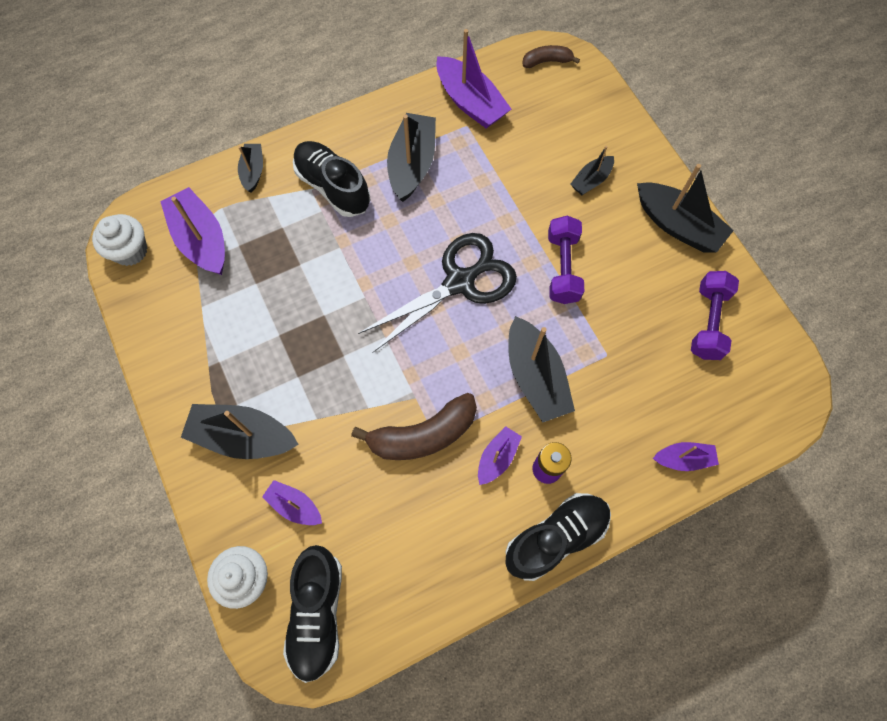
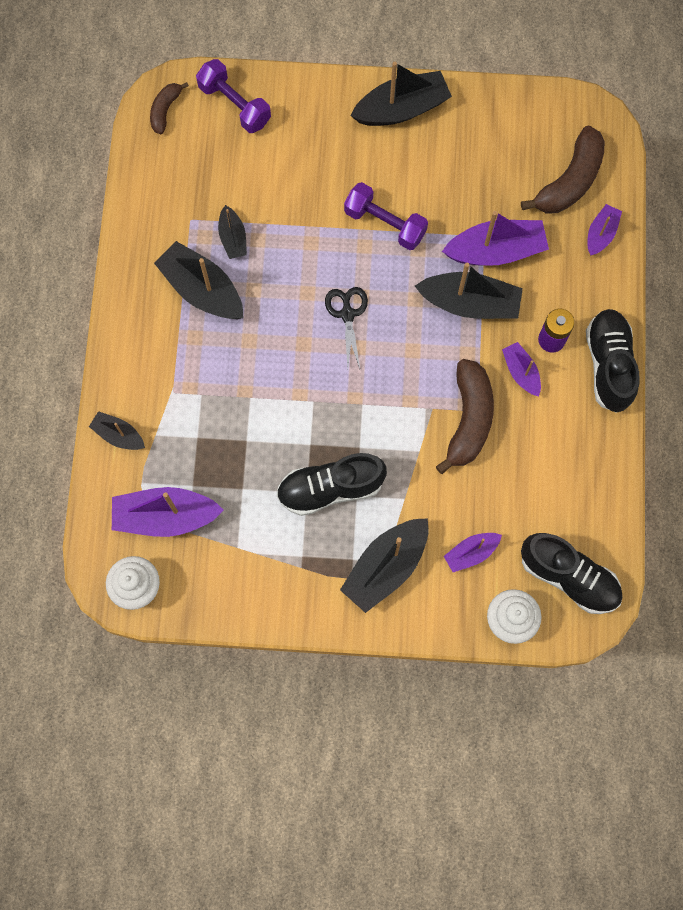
camera: 60 degrees left, 5 degrees up
(333, 187) = (182, 371): black shoe -> black shoe (330, 488)
(460, 282) = (347, 314): black scissors -> black scissors, size x0.53
(470, 102) = (167, 202): purple boat -> purple boat (496, 251)
(591, 180) = (315, 150): black boat -> black boat (233, 238)
(708, 322) = (501, 142): purple dumbbell -> purple dumbbell (234, 105)
(715, 402) = (570, 181): none -> brown banana

